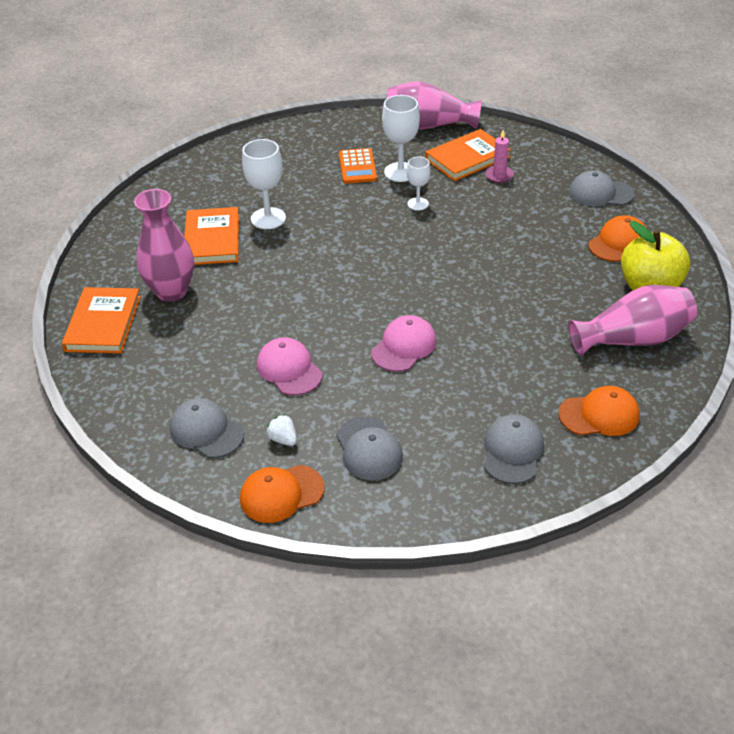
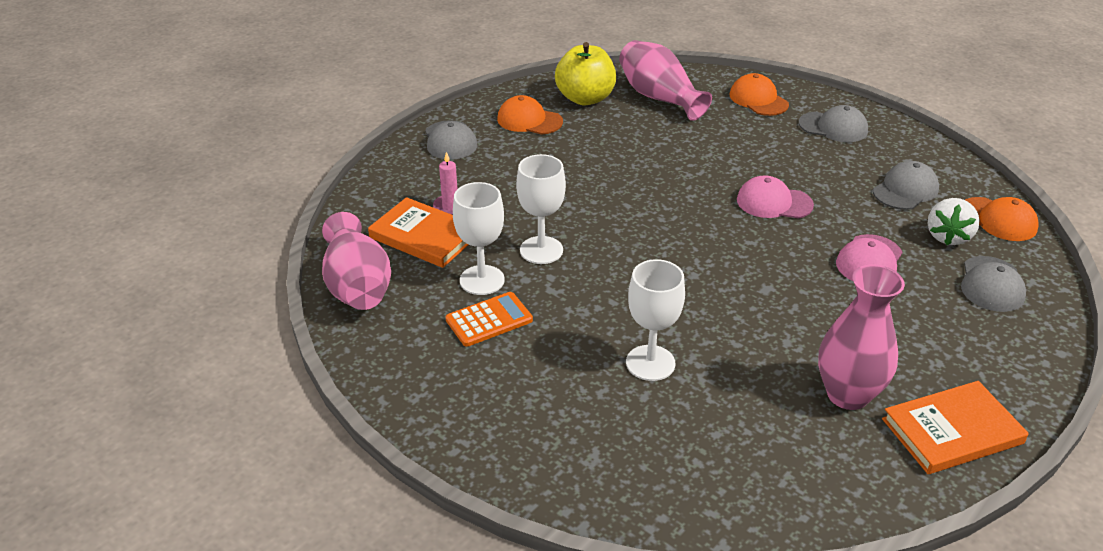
camera: 115 degrees left, 5 degrees down
(212, 239) = (729, 399): orange book -> none
(283, 439) = (948, 236): white strawberry -> white strawberry, size x1.72
(418, 204) = (541, 250): white goblet -> white goblet, size x1.63
(512, 451) = (833, 127): grey cap -> grey cap turned 150 degrees counterclockwise

